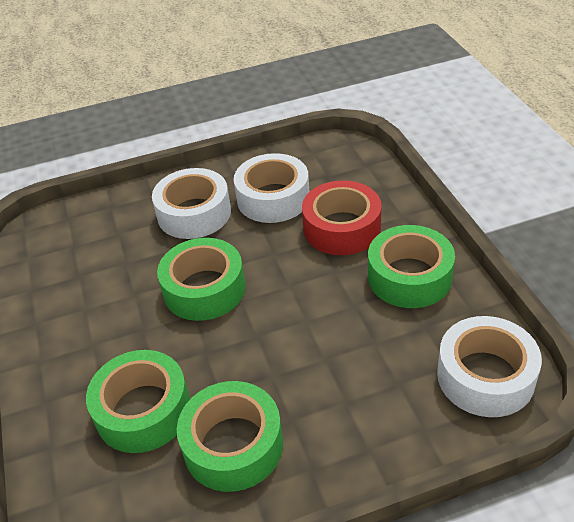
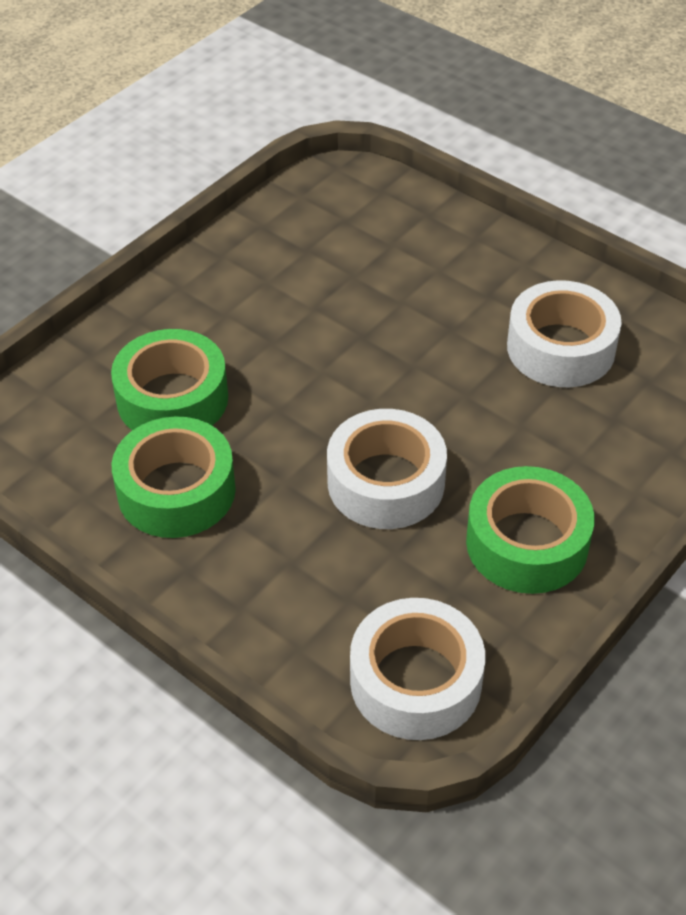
camera: 55 degrees right, 5 degrees up
(194, 213) = (474, 290): white tape -> white tape (386, 482)
(204, 289) = (363, 361): green tape -> none
(342, 228) = (561, 439): red tape -> none

